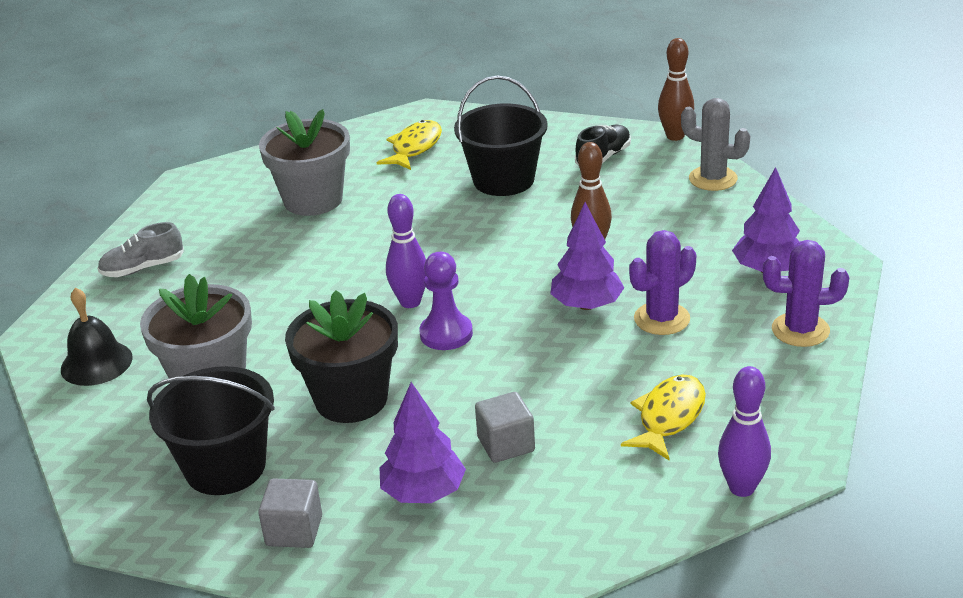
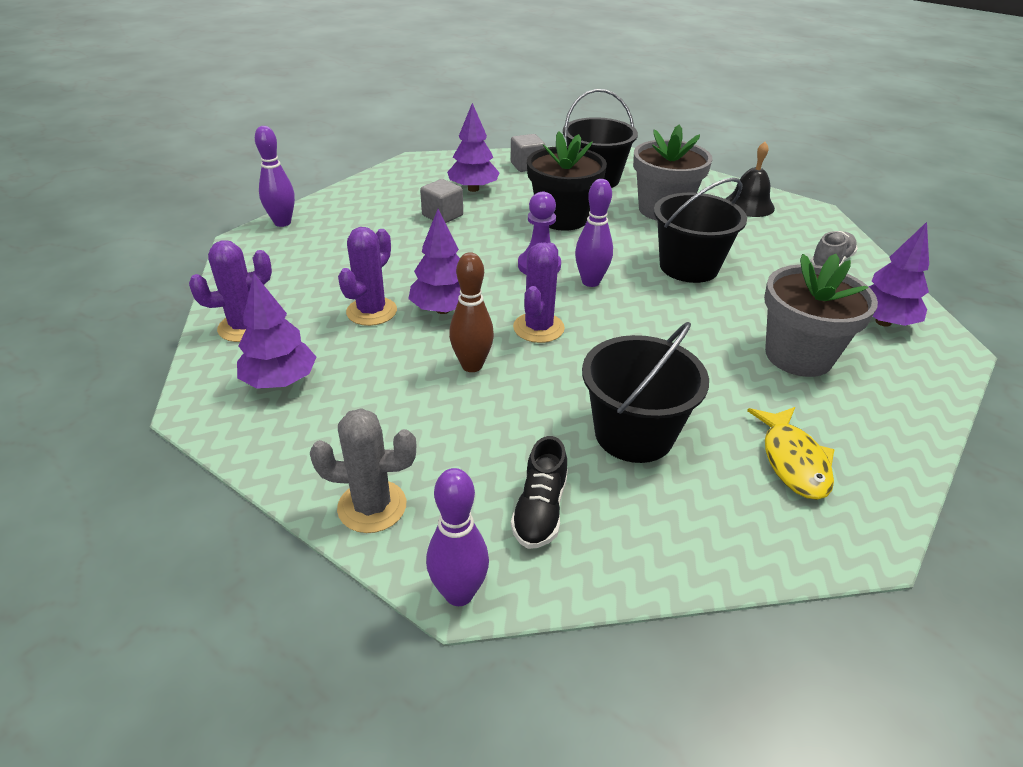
camera: 150 degrees right, 5 degrees up
(201, 208) = (883, 322): none -> purple tree
(289, 296) = (688, 267): none -> black bucket
(506, 267) = (538, 328): none -> purple cactus
(669, 417) = (341, 248): yellow fish -> none
(675, 136) = (459, 593): brown bowling pin -> purple bowling pin

